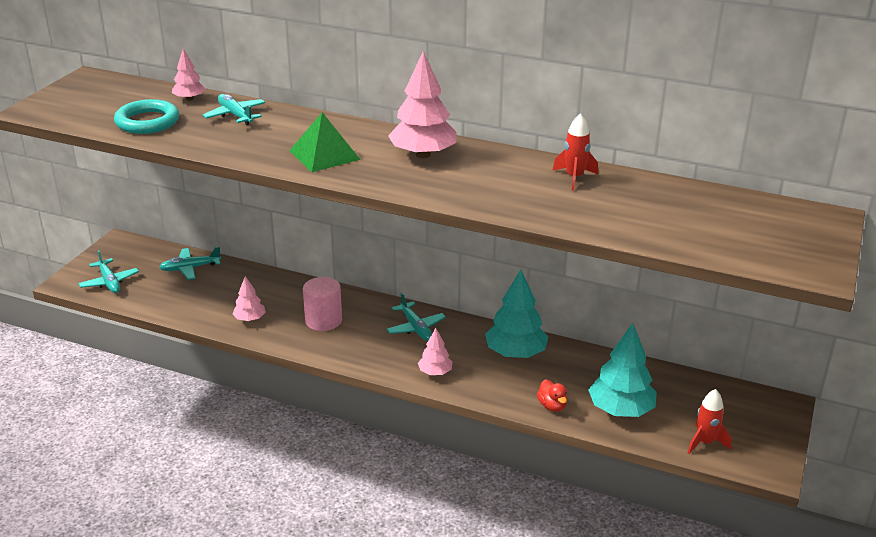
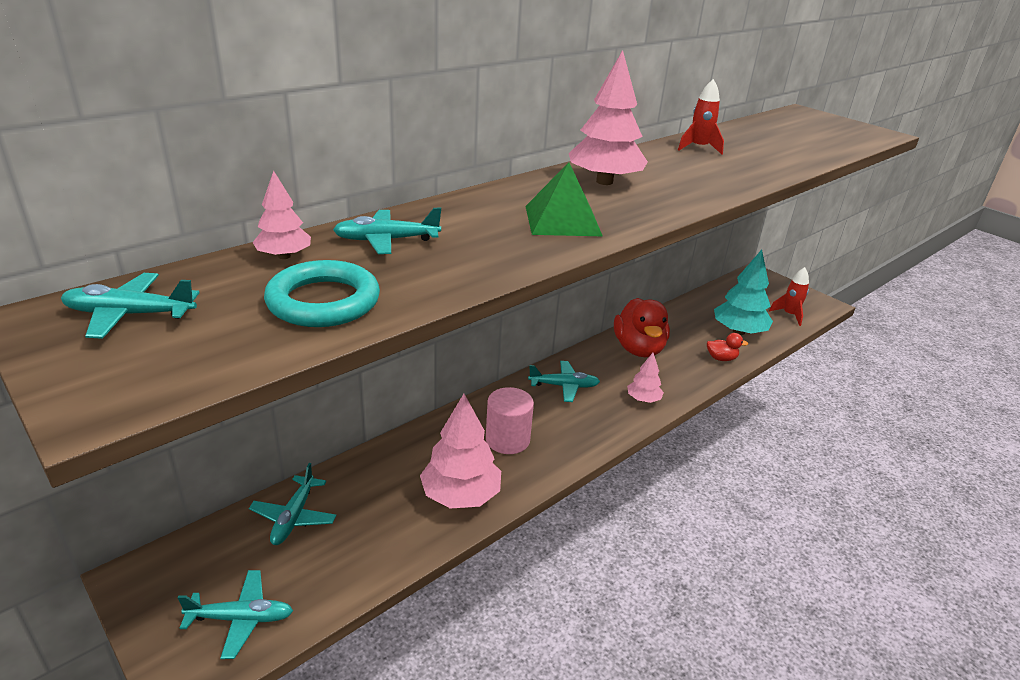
camera: 65 degrees left, 0 degrees up
(102, 90) = (129, 315): none -> turquoise plane
(249, 319) = (460, 495): pink tree -> pink tree, size x1.85
(515, 353) = (638, 349): turquoise tree -> red duck

